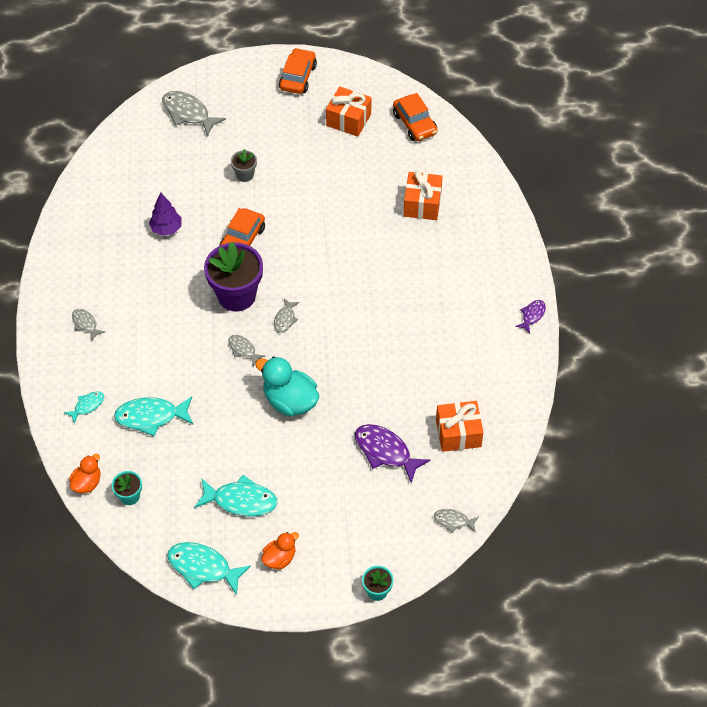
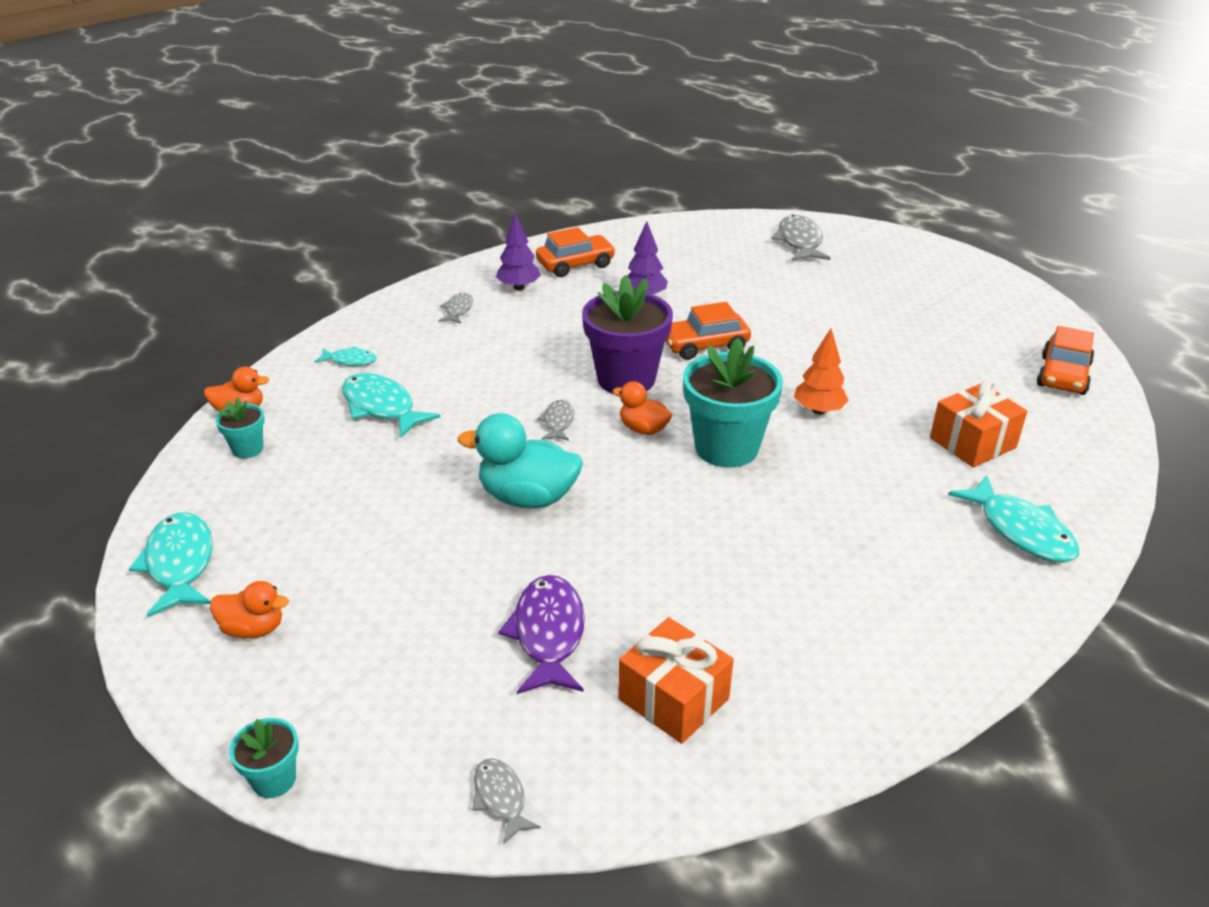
camera: 50 degrees right, 20 degrees down
(91, 279) = (519, 287): none -> purple tree
(241, 500) = (323, 539): turquoise fish -> turquoise fish (1021, 531)
(245, 175) = (788, 306): grey flower pot -> none
(285, 319) = (643, 429): grey fish -> orange duck
(290, 401) = (527, 497): turquoise duck -> turquoise duck turned 75 degrees counterclockwise
(298, 77) = (961, 275): orange car -> orange car (575, 265)
(332, 298) = (726, 448): none -> turquoise flower pot
(342, 239) = (818, 410): none -> orange tree
(348, 120) = (976, 330): orange gift -> none
(532, 315) = (989, 655): purple fish -> none

